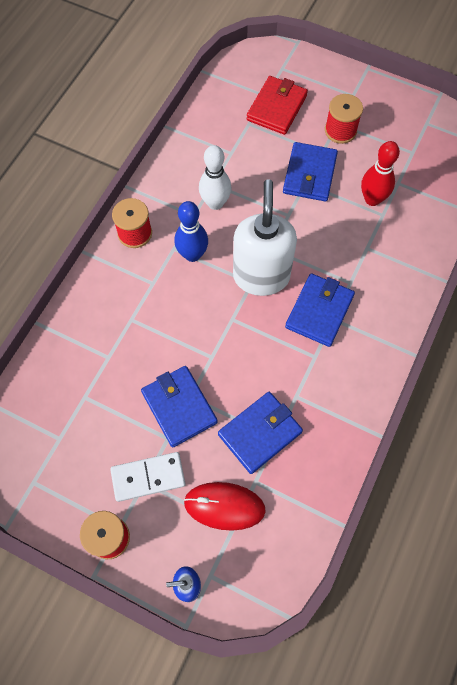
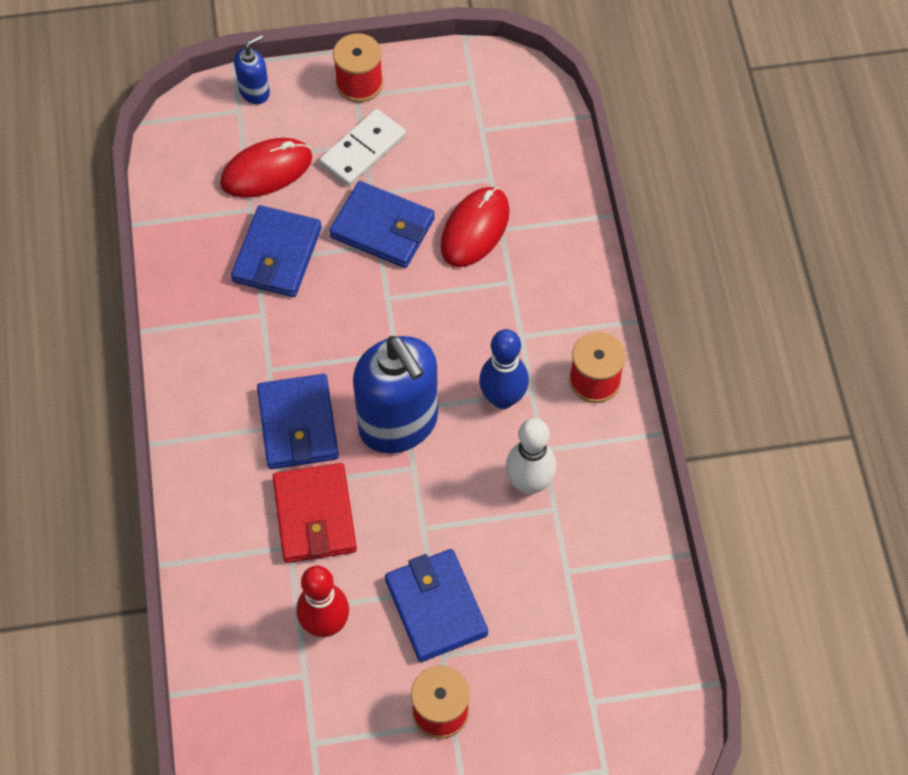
camera: 145 degrees right, 5 degrees down
(123, 368) = (475, 229): none -> red mouse
(261, 276) = (399, 424): white soap dispenser -> blue soap dispenser
(276, 108) = (559, 689): red wallet -> red wallet (315, 516)

